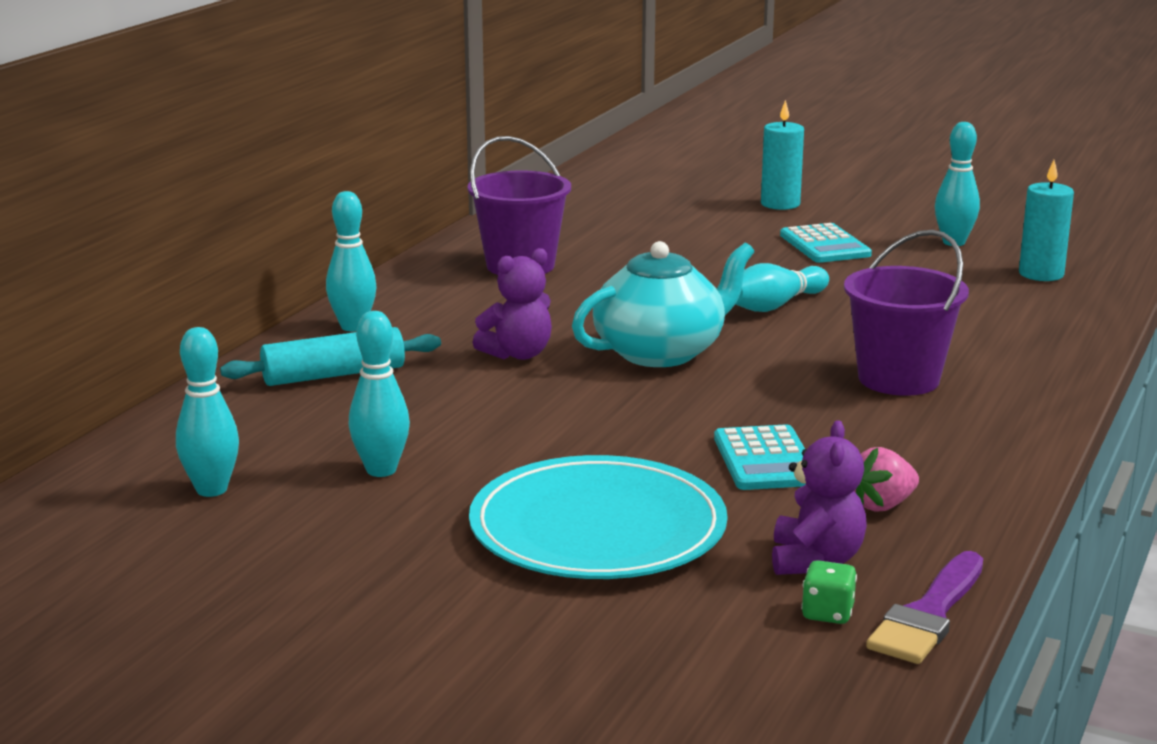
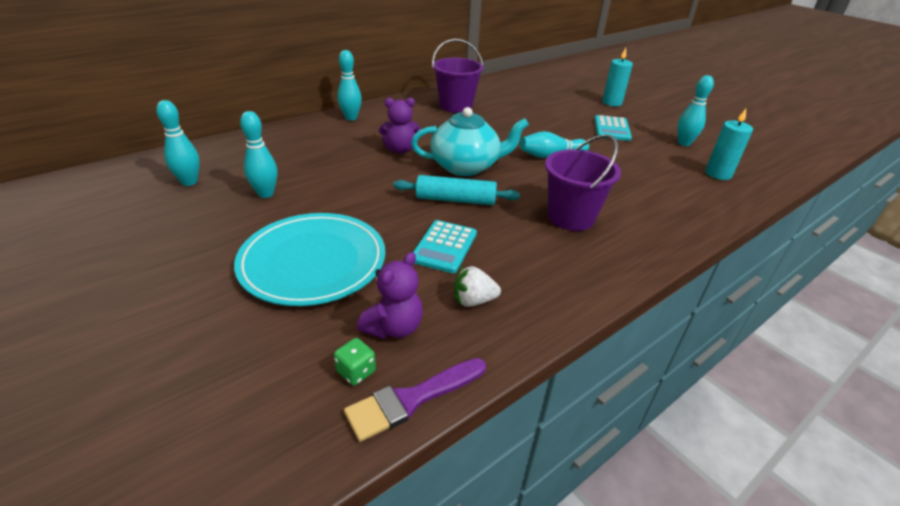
camera: 25 degrees right, 15 degrees up
(333, 375) = (313, 139): turquoise rolling pin -> turquoise rolling pin (455, 200)
(882, 505) = (473, 300): pink strawberry -> white strawberry

